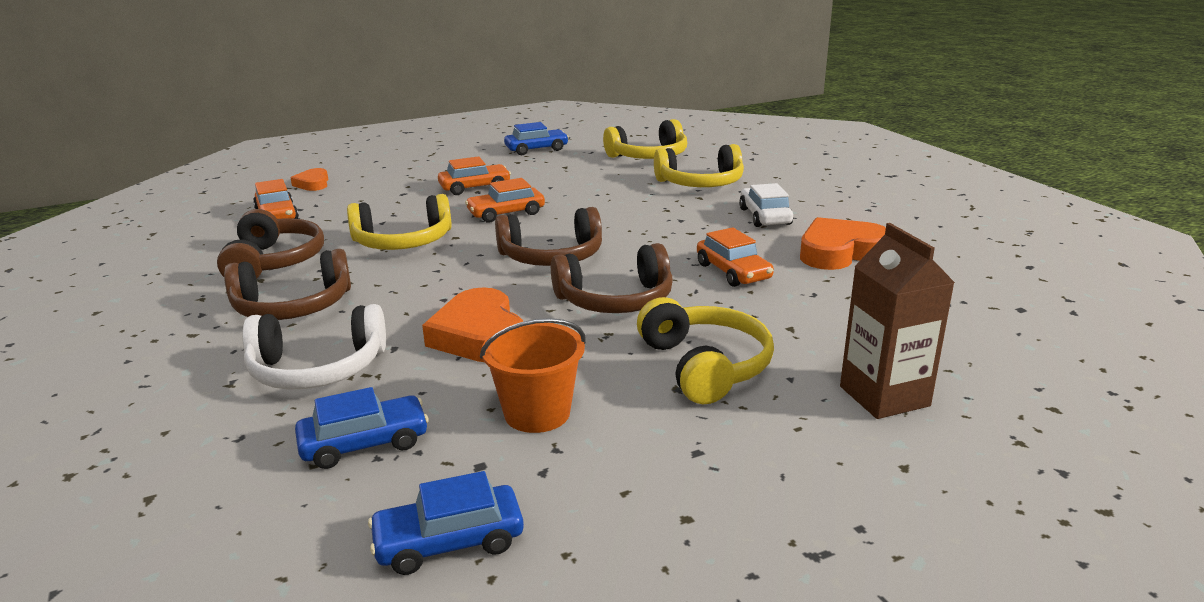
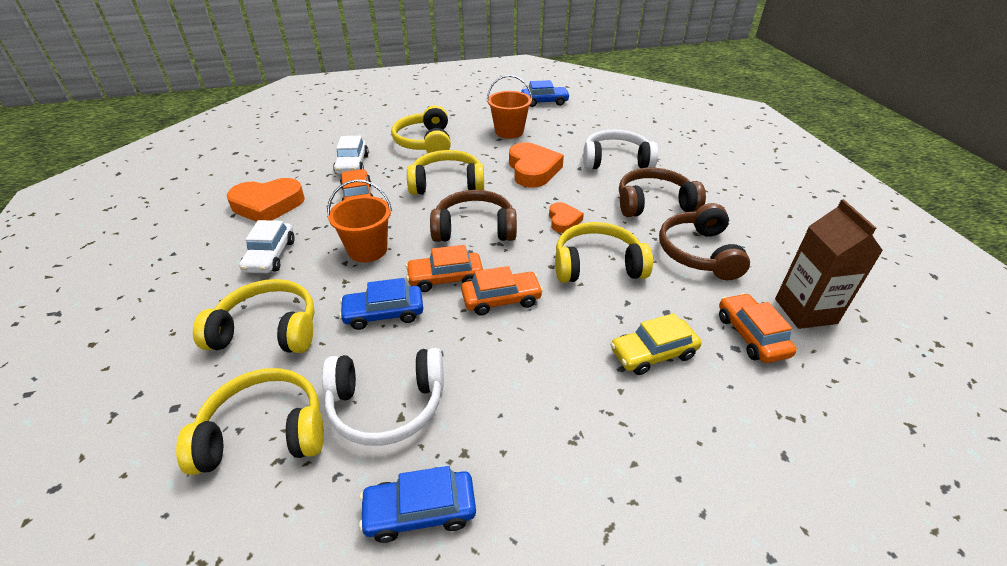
camera: 170 degrees left, 15 degrees up
(313, 184) = (760, 424): orange heart -> orange heart (563, 220)
(364, 443) = (580, 129): blue car -> blue car (384, 313)
(373, 201) = (653, 353): none -> yellow car
(475, 187) = (532, 368): orange car -> orange car (445, 278)
(577, 169) = (387, 405): none -> white headphones
(615, 300) = (447, 184): brown headphones -> yellow headphones
(666, 229) = (367, 250): none -> orange bucket
(795, 311) = (352, 164): none -> white car
(884, 396) = (362, 123): brown carton -> brown carton (805, 311)

